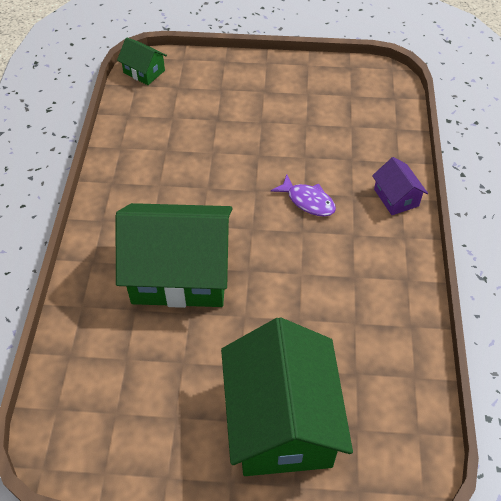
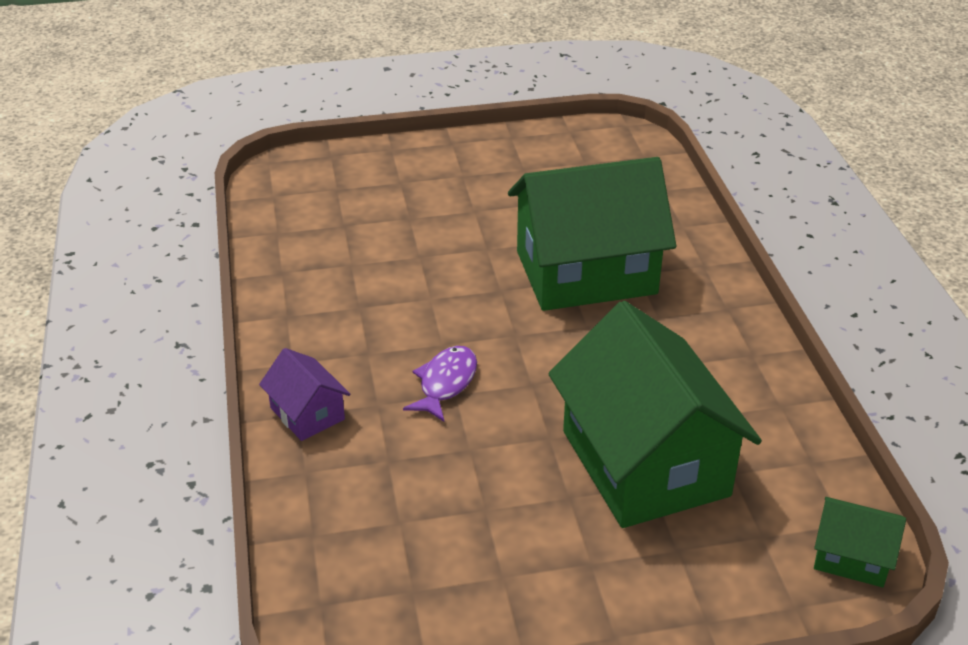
camera: 165 degrees right, 15 degrees down
(281, 421) = (416, 182): green house -> green house (645, 463)
(308, 201) = (445, 383): purple fish -> purple fish turned 90 degrees clockwise

